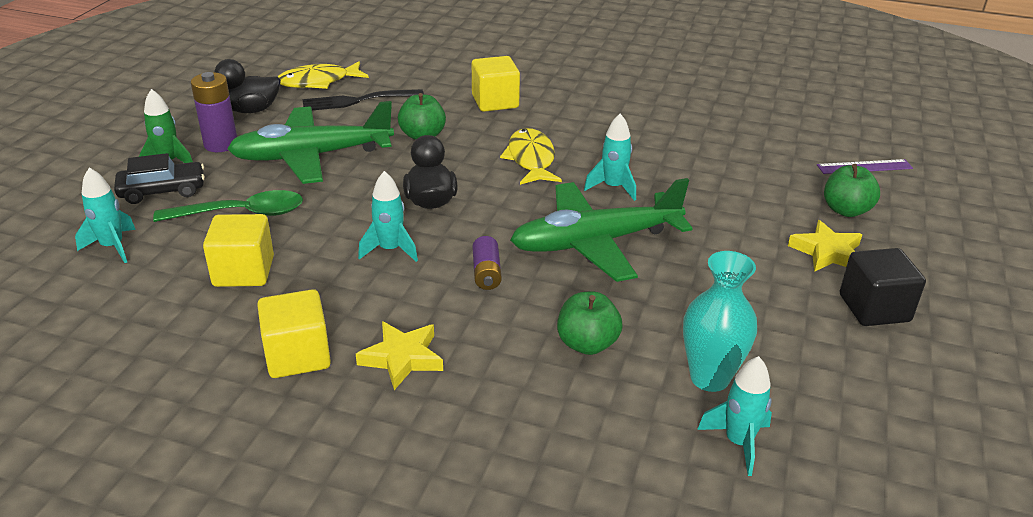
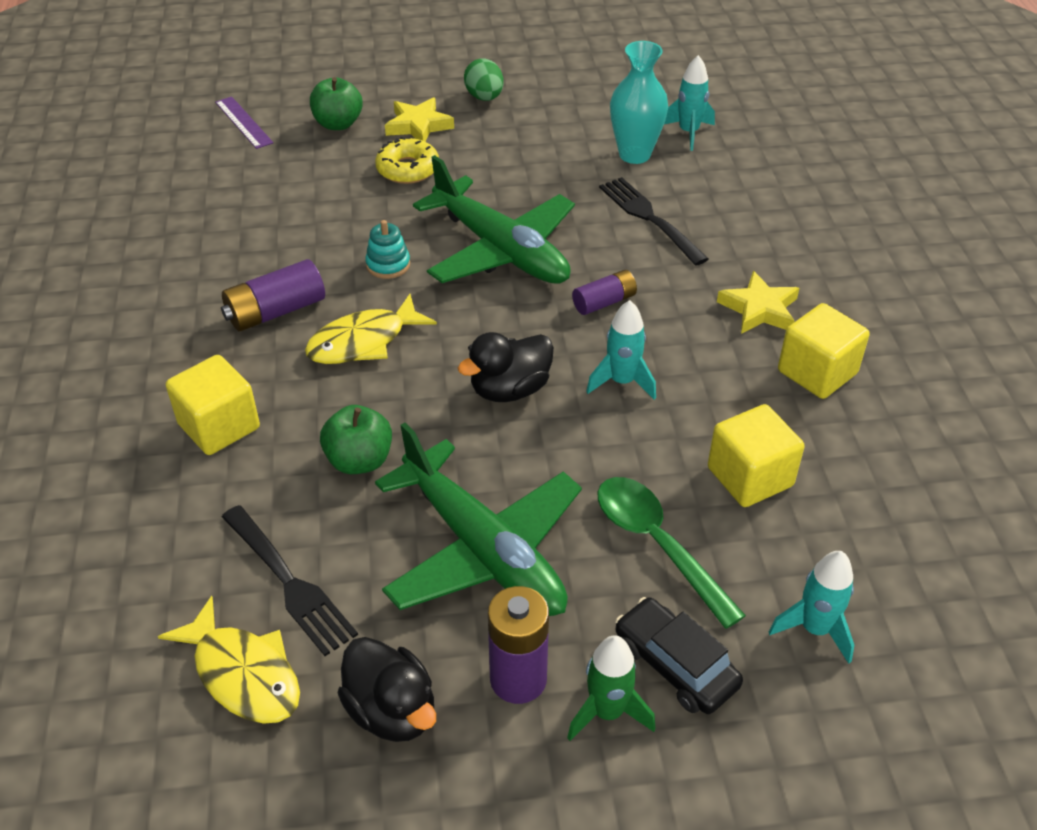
camera: 115 degrees left, 10 degrees up
(587, 344) = (649, 218): green apple -> black fork
(590, 136) = (276, 311): none -> purple battery
(613, 187) = (388, 265): turquoise rocket -> turquoise stacking toy
(749, 228) = (408, 169): none -> yellow donut
(874, 308) = (484, 97): black cube -> green egg

